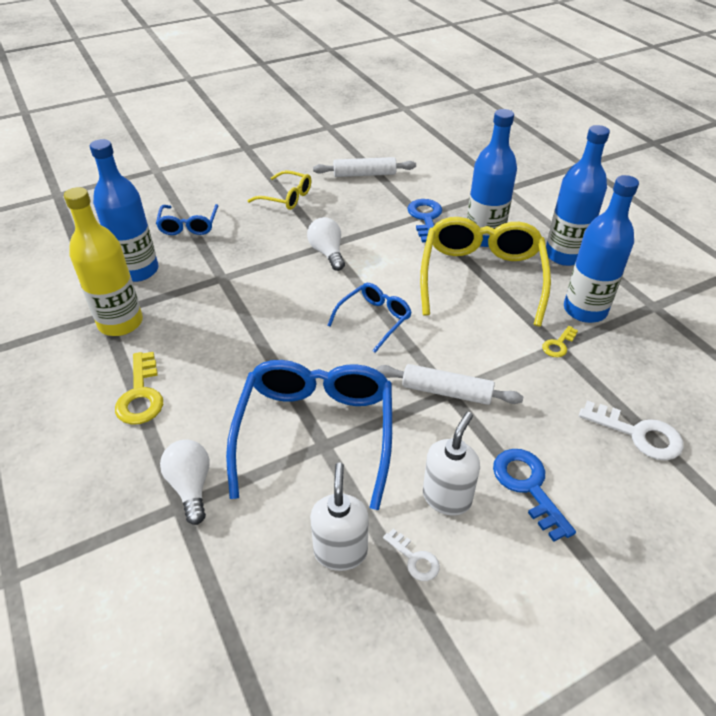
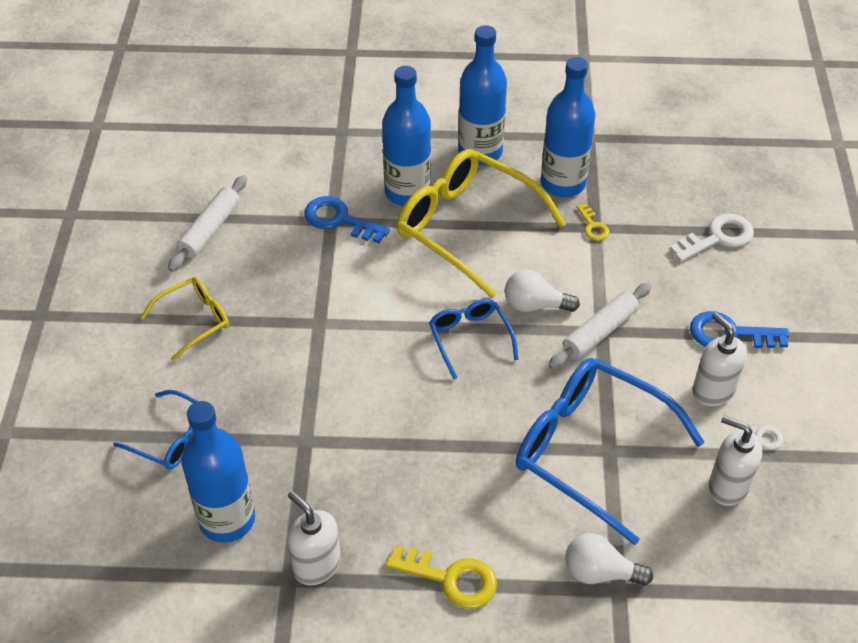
camera: 60 degrees left, 5 degrees up
(120, 323) = (316, 565): yellow bottle -> white soap dispenser
(327, 253) = (334, 328): white light bulb -> white light bulb (535, 305)

